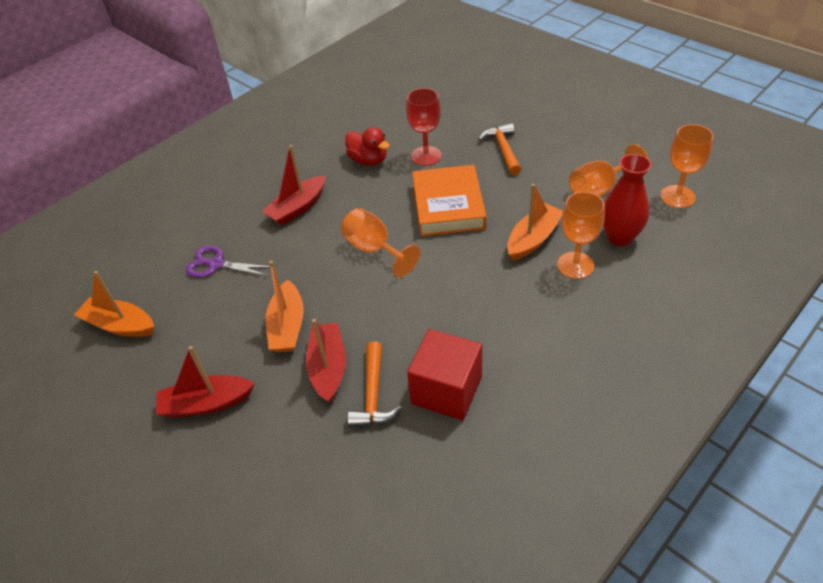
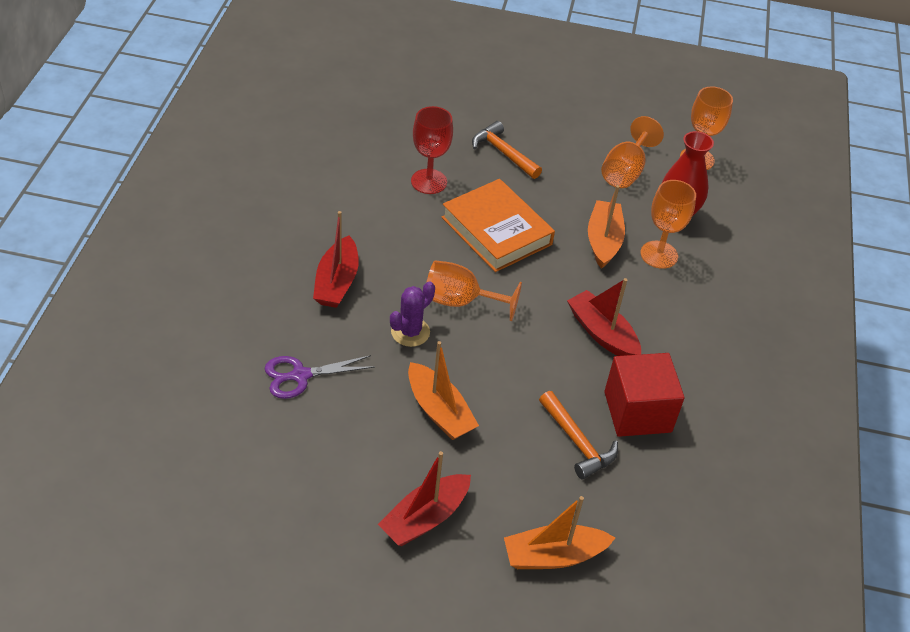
camera: 40 degrees left, 0 degrees up
(120, 325) = (251, 481): orange boat -> orange boat (554, 556)
(318, 260) = (410, 332): none -> purple cactus
(328, 368) = (515, 435): red boat -> red boat (602, 334)
(368, 160) = (369, 204): red duck -> none

